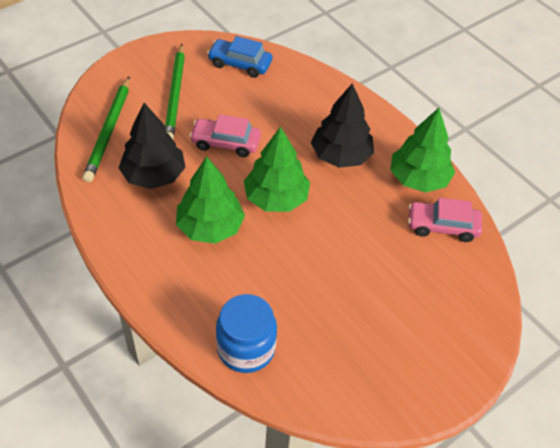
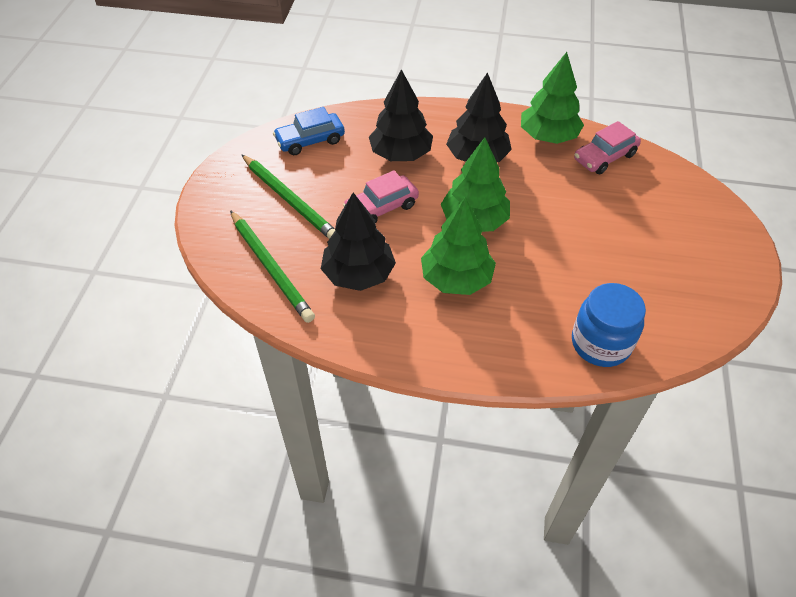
camera: 40 degrees left, 0 degrees up
(288, 115) = (401, 154): none -> black tree

